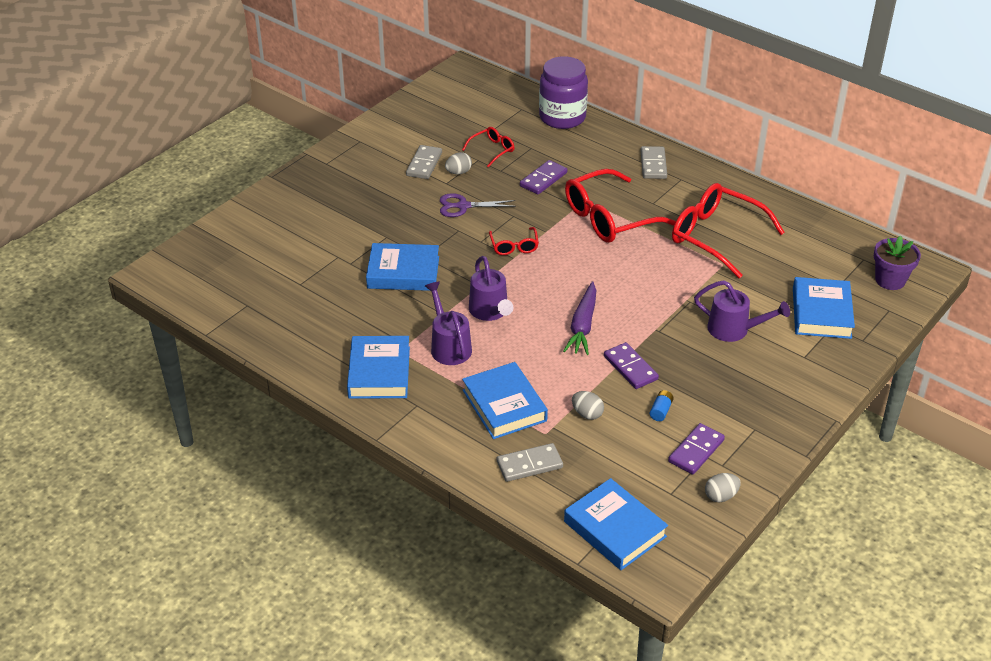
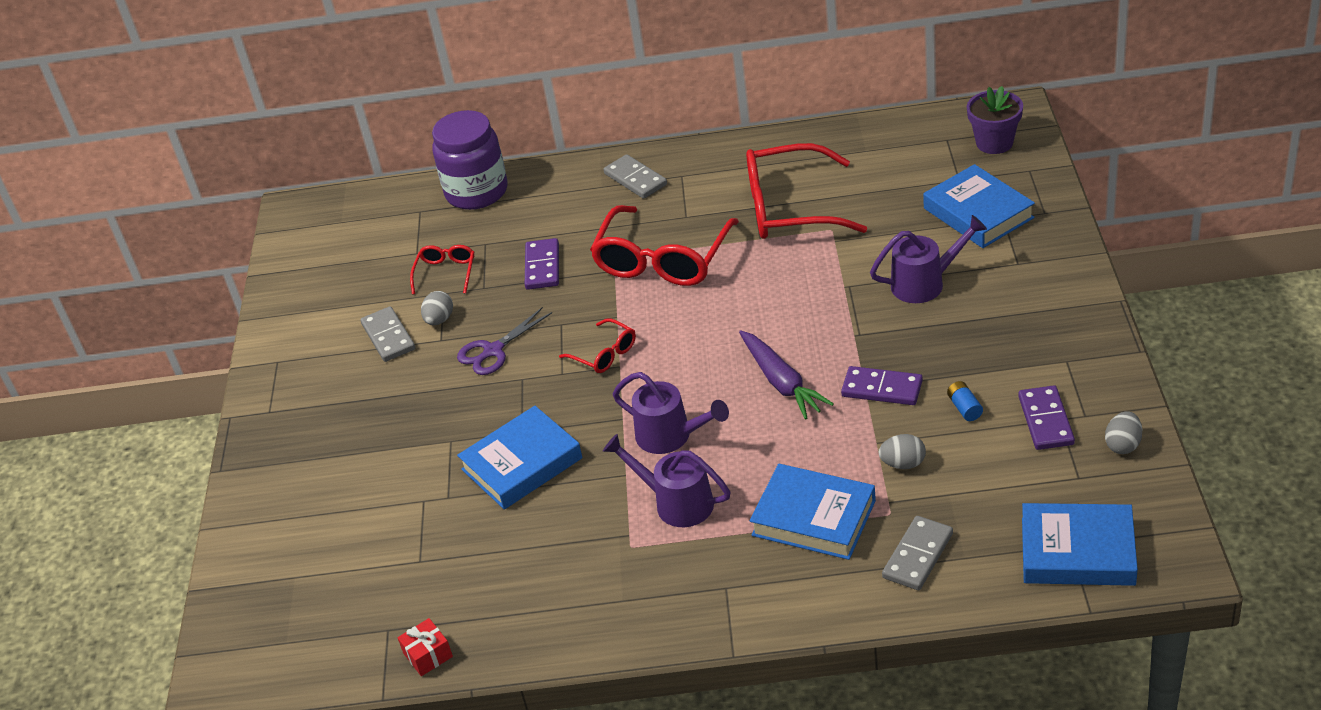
camera: 35 degrees left, 0 degrees up
(248, 330) = (428, 655): none -> red gift
(379, 372) = (640, 585): blue book -> none

